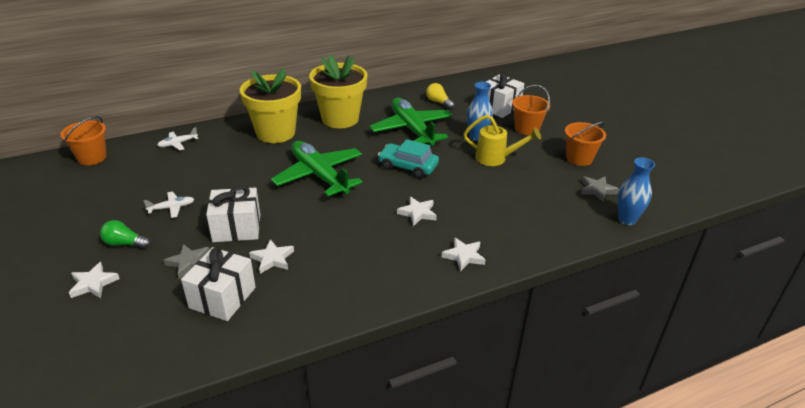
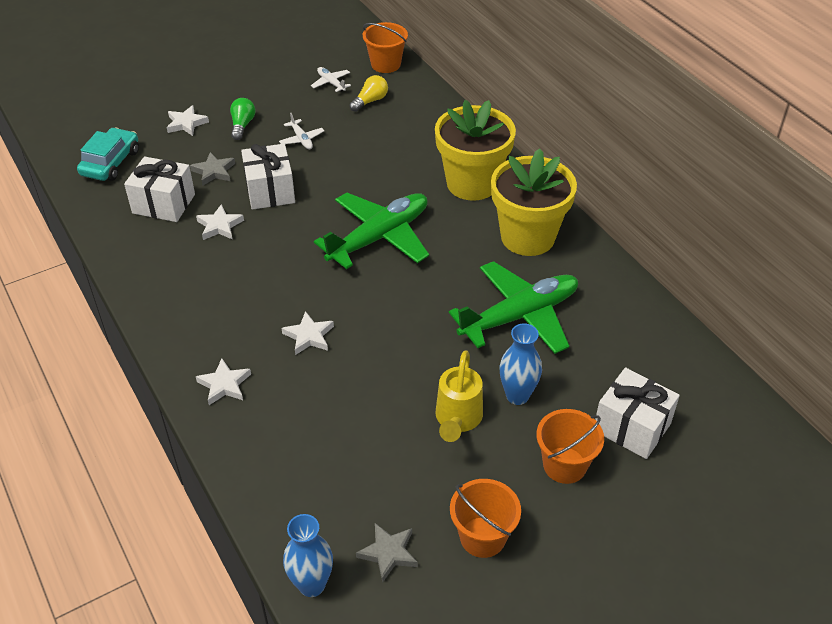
camera: 85 degrees right, 10 degrees up
(178, 144) = (426, 113): white plane -> white plane (331, 83)
(408, 167) = (415, 319): turquoise car -> turquoise car (110, 163)
(438, 102) = (619, 343): yellow light bulb -> yellow light bulb (370, 101)

